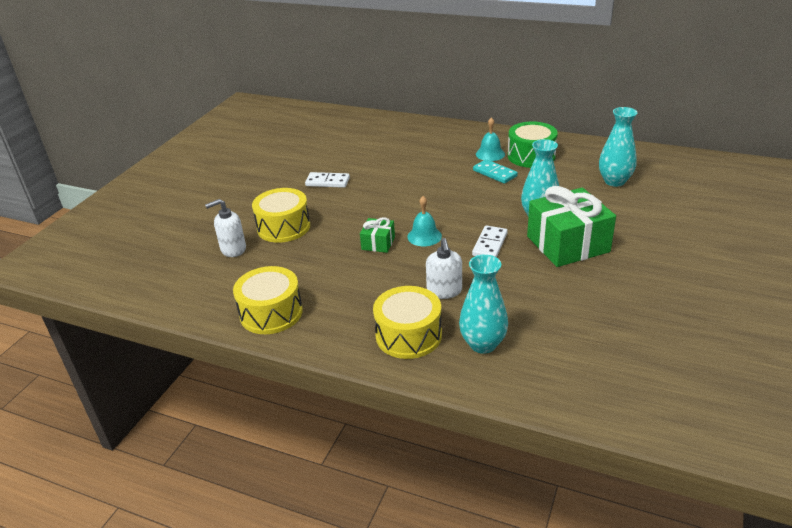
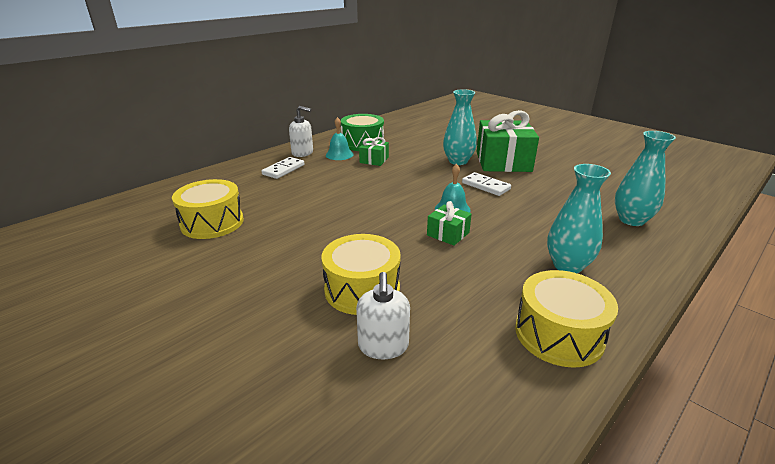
camera: 70 degrees left, 5 degrees down
(327, 182) = (287, 238): white domino -> white domino (283, 169)
(408, 335) = (616, 250): yellow drum -> yellow drum (212, 223)
(444, 291) = (549, 219): white soap dispenser -> white soap dispenser (302, 153)
(495, 173) = (374, 160): turquoise domino -> green gift
(614, 181) = (430, 131): turquoise vase -> turquoise vase (567, 265)

